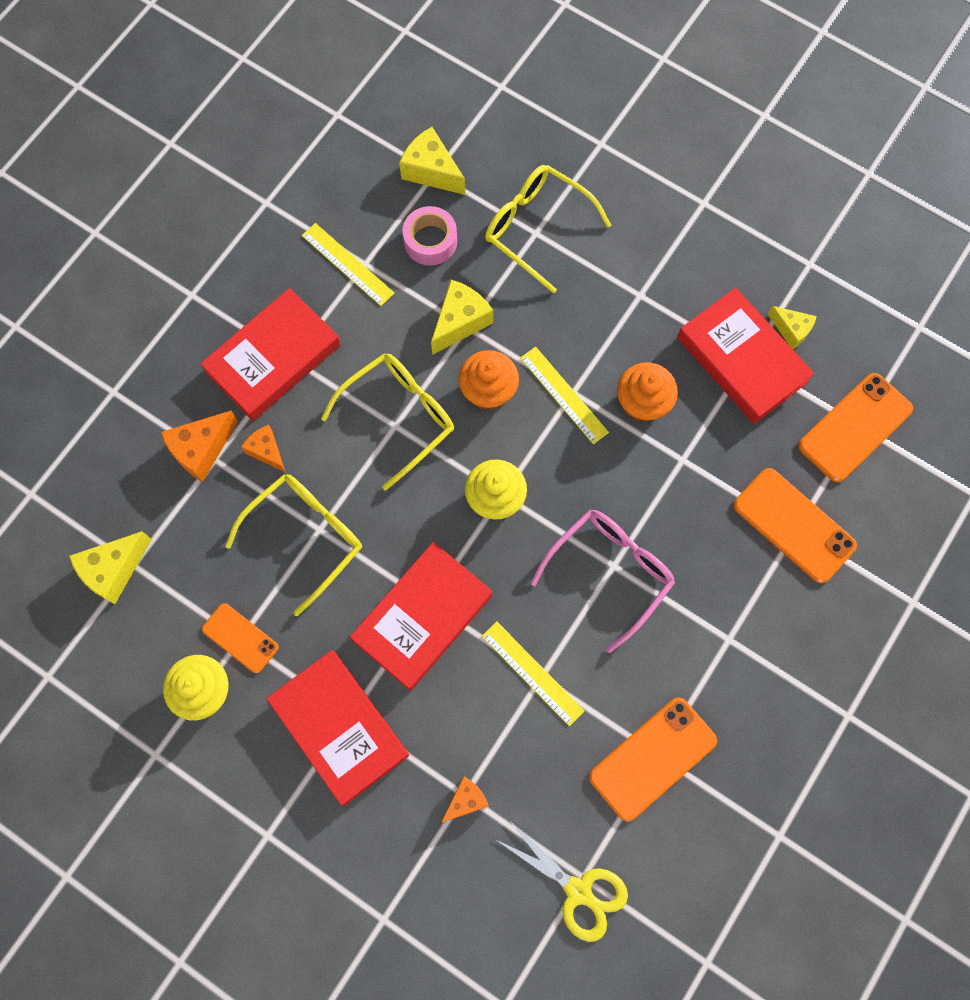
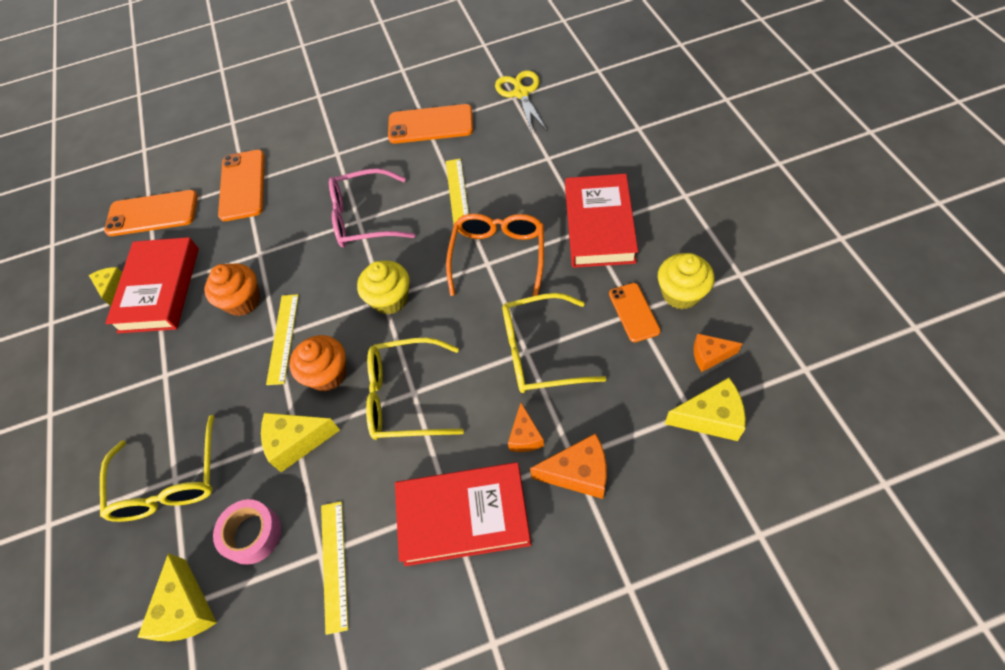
camera: 135 degrees left, 15 degrees down
(422, 618) = (498, 256): red book -> orange glasses
(466, 800) = (549, 155): orange cheese -> orange cheese (709, 356)

